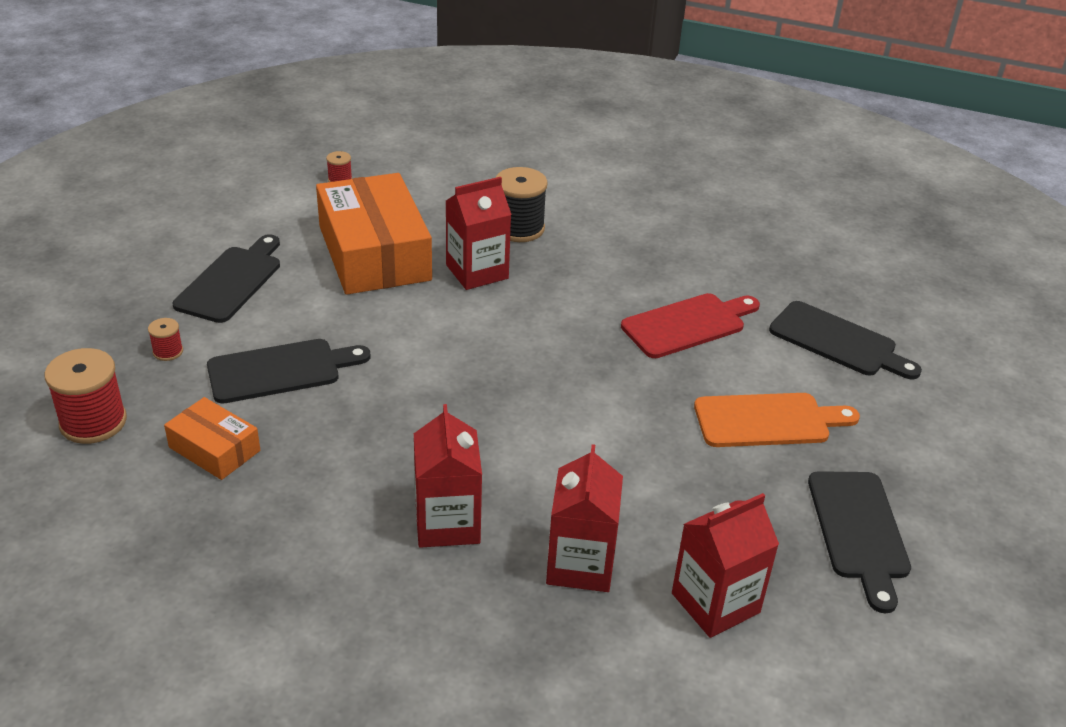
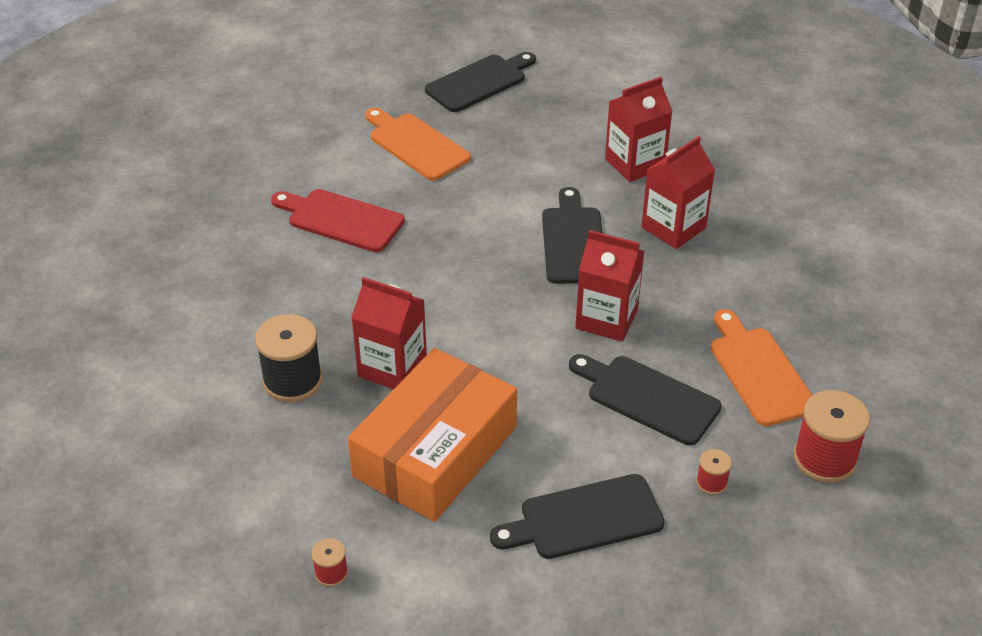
camera: 125 degrees left, 5 degrees up
(214, 449) = (759, 372): orange box -> orange cutting board
(715, 603) = (599, 109): red carton -> red carton (606, 319)
(838, 341) = (285, 146): black cutting board -> black cutting board (573, 241)

